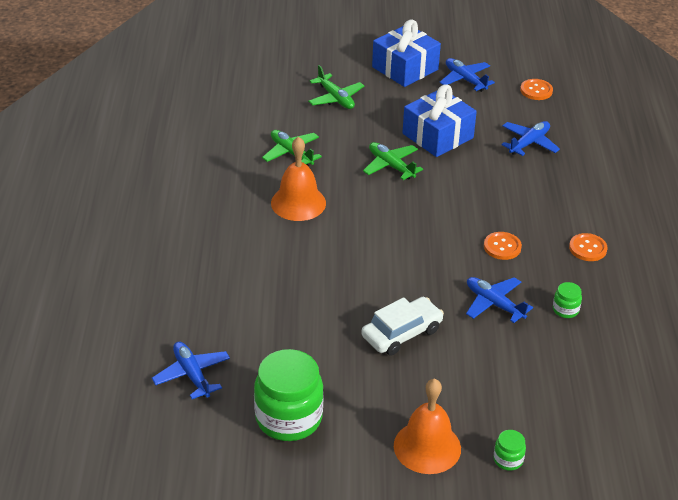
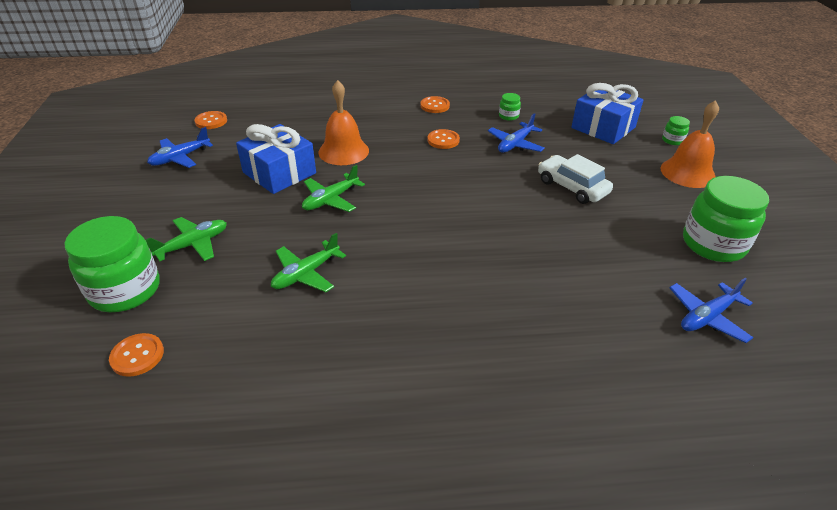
camera: 95 degrees left, 0 degrees up
(225, 88) = (137, 356): none -> orange button
(288, 75) = (125, 290): none -> green jar
(298, 203) = (402, 261): orange bell -> orange bell (343, 151)
(405, 68) = (144, 196): blue gift -> blue gift (603, 127)
(529, 143) = (295, 126): blue plane -> none

